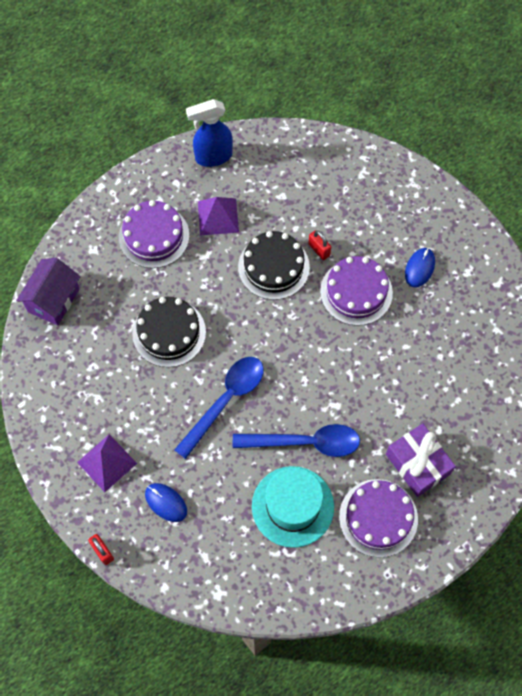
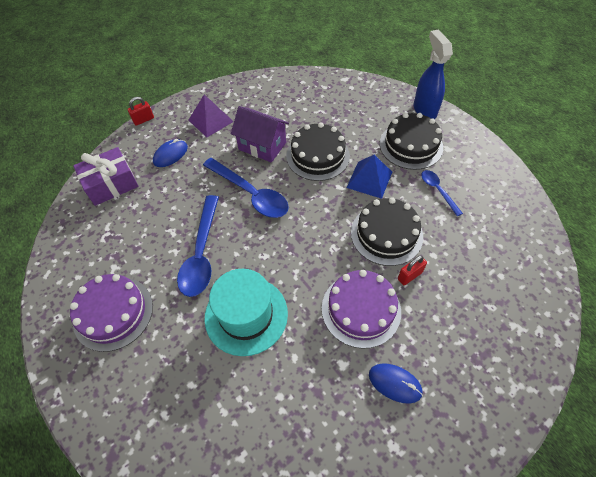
camera: 95 degrees right, 10 degrees down
(54, 300) = (347, 88): purple house -> purple house (262, 146)
(154, 236) = (411, 145): purple cake -> black cake
(203, 280) = (369, 179): none -> blue pyramid
(213, 157) = (505, 187): blue spray bottle -> blue spray bottle (424, 110)
(218, 216) = (438, 191): purple pyramid -> blue spoon
(292, 506) = (144, 241): turquoise hat -> turquoise hat (246, 315)
(417, 464) = (158, 357): purple gift -> purple gift (111, 184)

